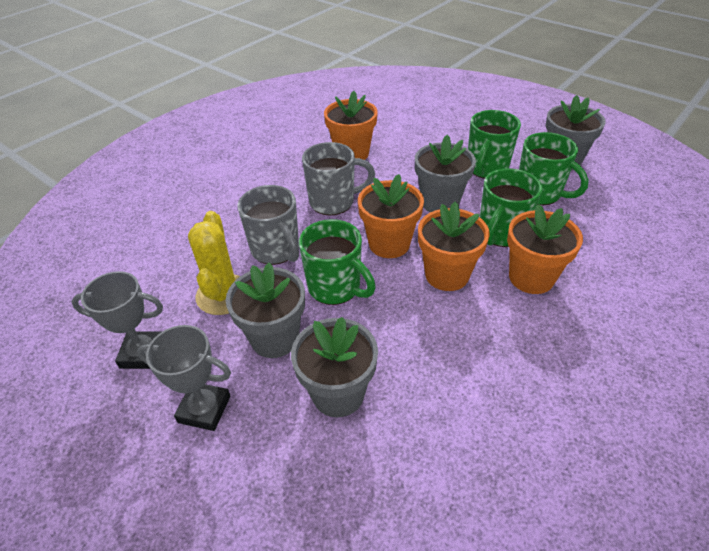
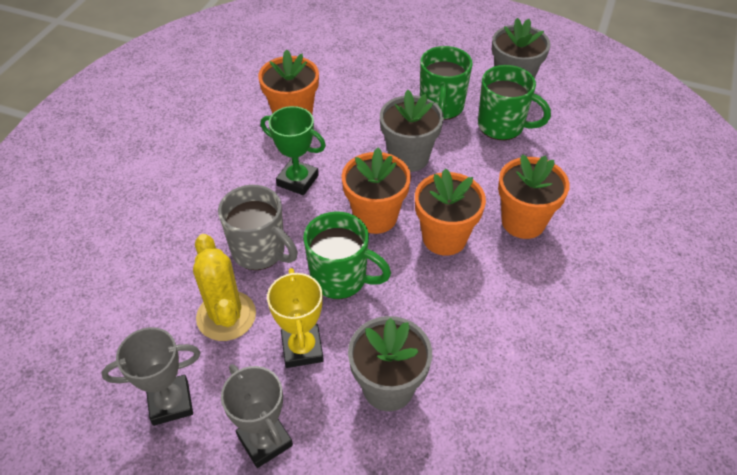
camera: 20 degrees left, 5 degrees up
(204, 409) = (265, 441): grey trophy -> grey trophy turned 60 degrees clockwise
(275, 338) = (302, 349): grey flower pot -> yellow trophy
(333, 202) = (297, 180): grey mug -> green trophy
(501, 233) = (480, 180): green mug -> none

